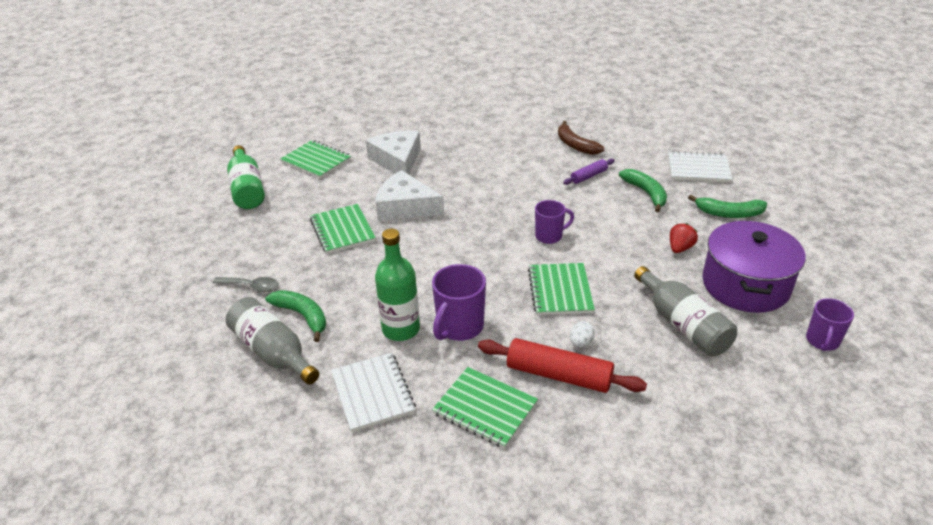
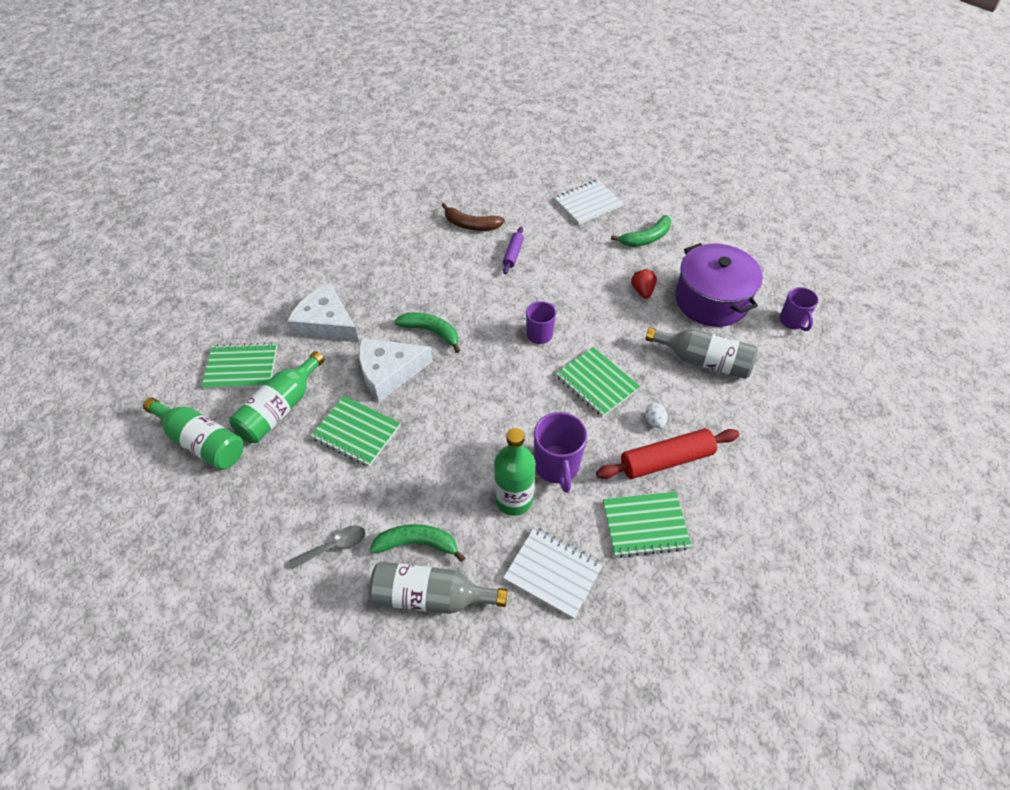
camera: 40 degrees left, 15 degrees up
(312, 193) = (280, 408): none -> green bottle
(646, 193) = (572, 249): green banana -> green banana (431, 332)

